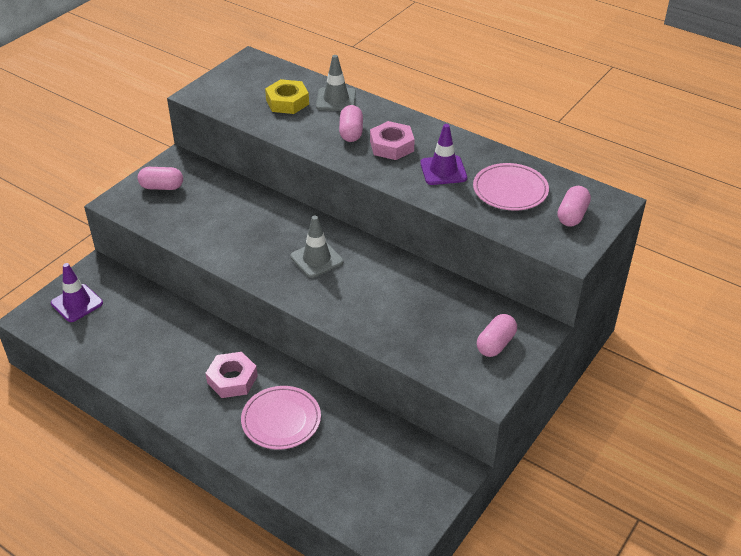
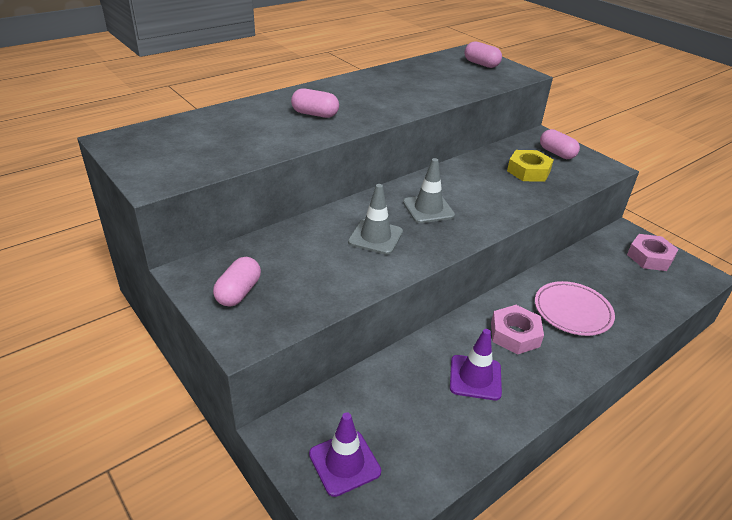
camera: 75 degrees left, 5 degrees down
(287, 102) = (229, 134): yellow nut -> yellow nut (528, 171)
(336, 100) = (250, 111): grey traffic cone -> grey traffic cone (375, 237)
(391, 146) = (351, 102): pink nut -> pink nut (650, 257)
(443, 170) = (401, 90): purple traffic cone -> purple traffic cone (475, 377)
(510, 190) = (441, 75): pink plate -> none

